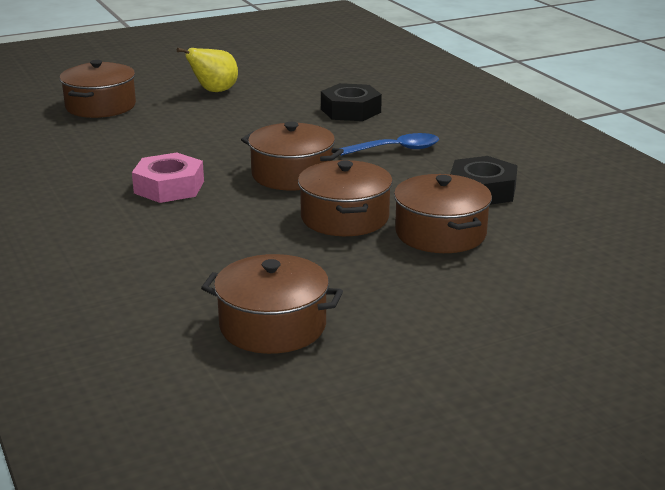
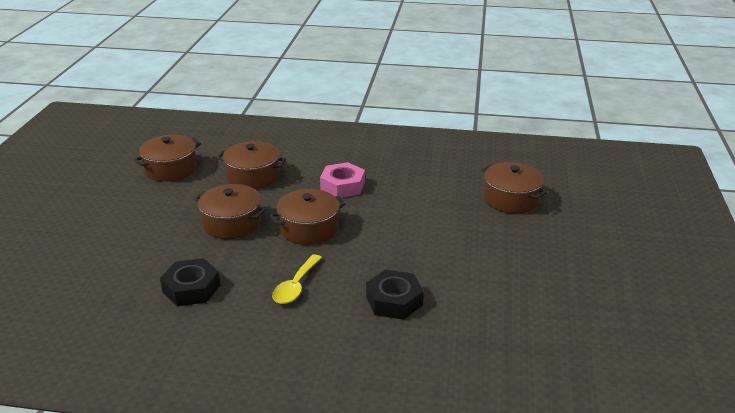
camera: 125 degrees right, 5 degrees up
(214, 91) = (504, 253): yellow pear -> none
(396, 149) = (296, 286): blue spoon -> yellow spoon
(440, 233) = (170, 245): brown pot -> brown pot (253, 176)

